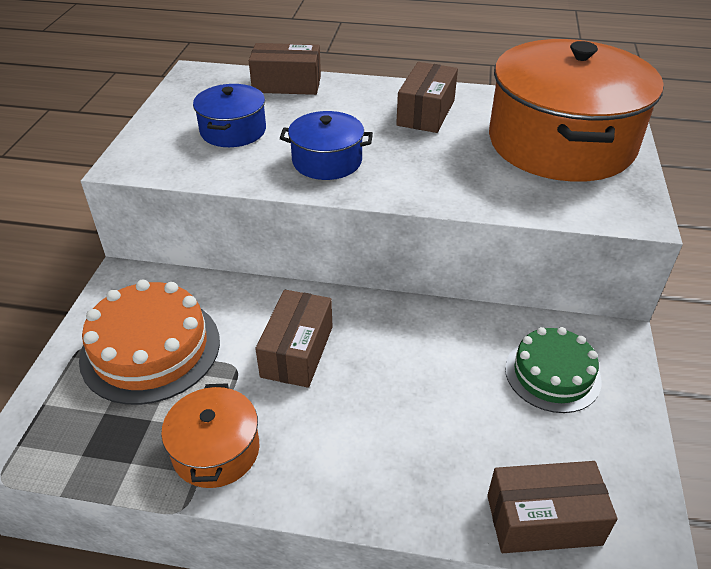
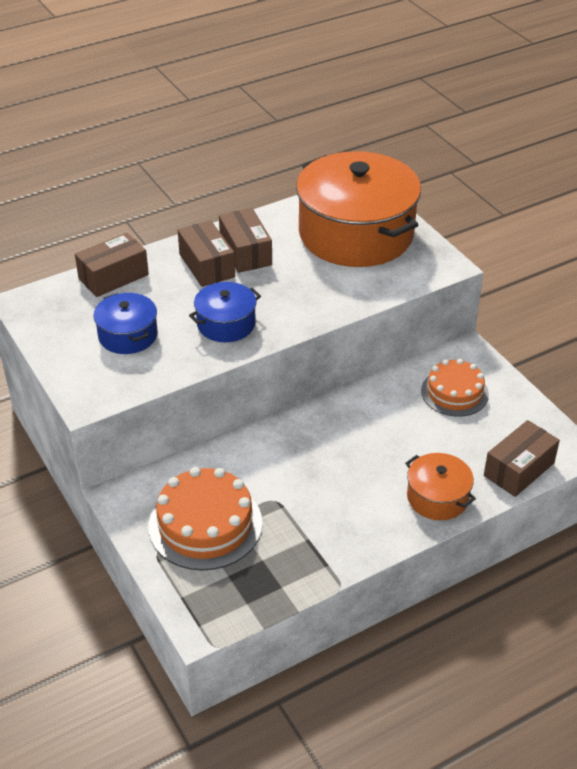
camera: 40 degrees left, 0 degrees up
(216, 450) = (321, 548): orange pot -> orange pot (437, 497)
(297, 351) = (300, 468): brown box -> brown box (207, 265)
(552, 374) = (454, 392): green cake -> orange cake

